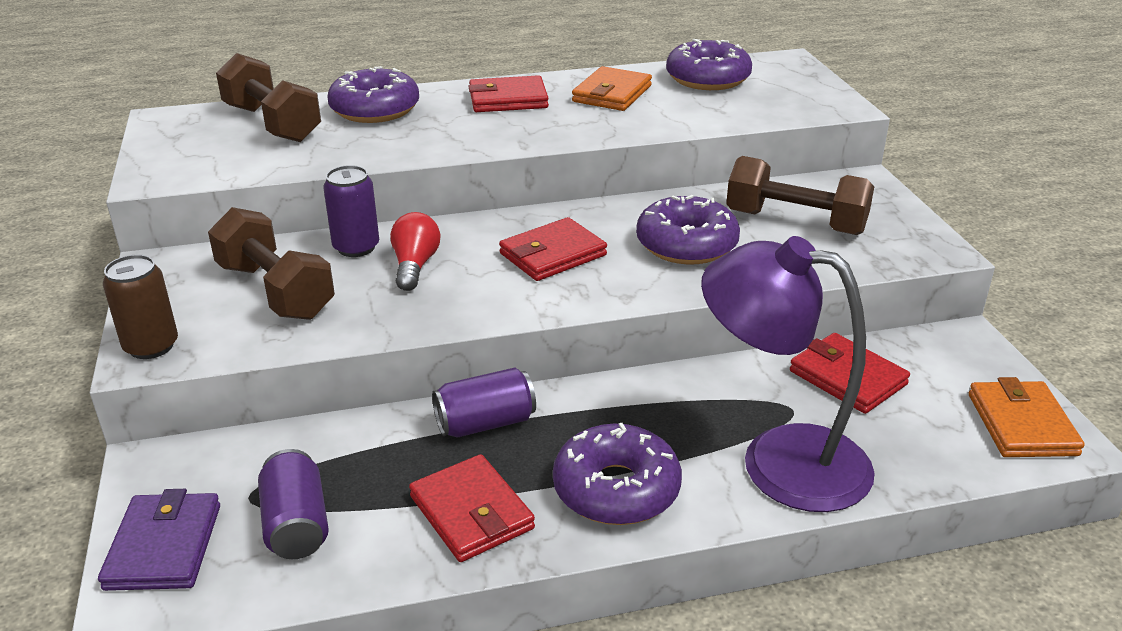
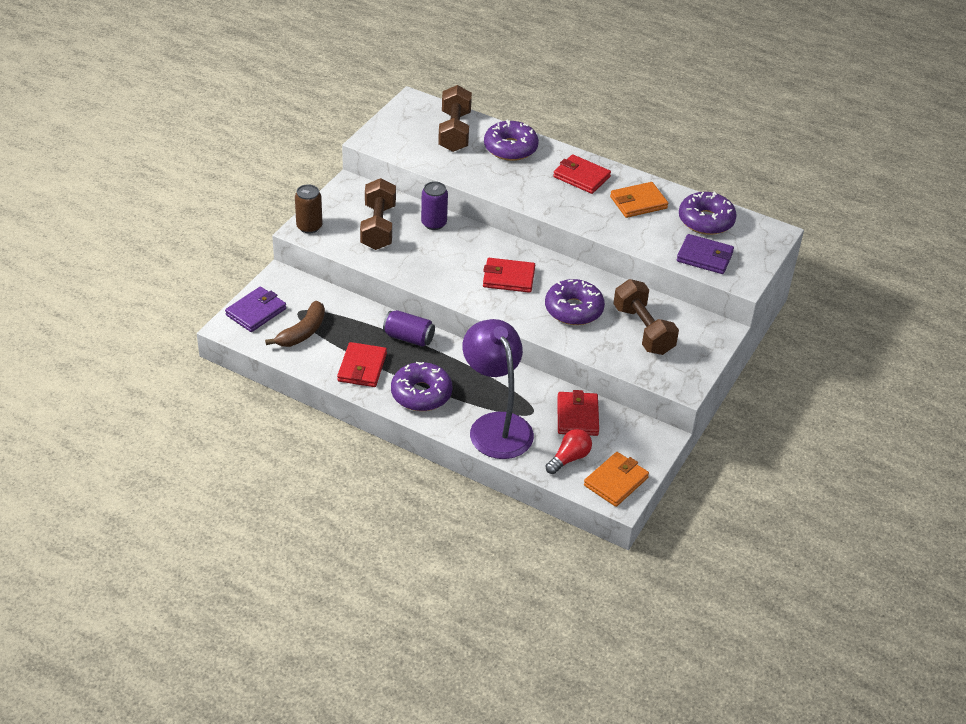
camera: 40 degrees right, 10 degrees up
(296, 525) = (302, 332): purple can -> brown banana
(415, 266) = (445, 248): red light bulb -> red light bulb (569, 458)
(767, 106) = (704, 257): none -> purple wallet

